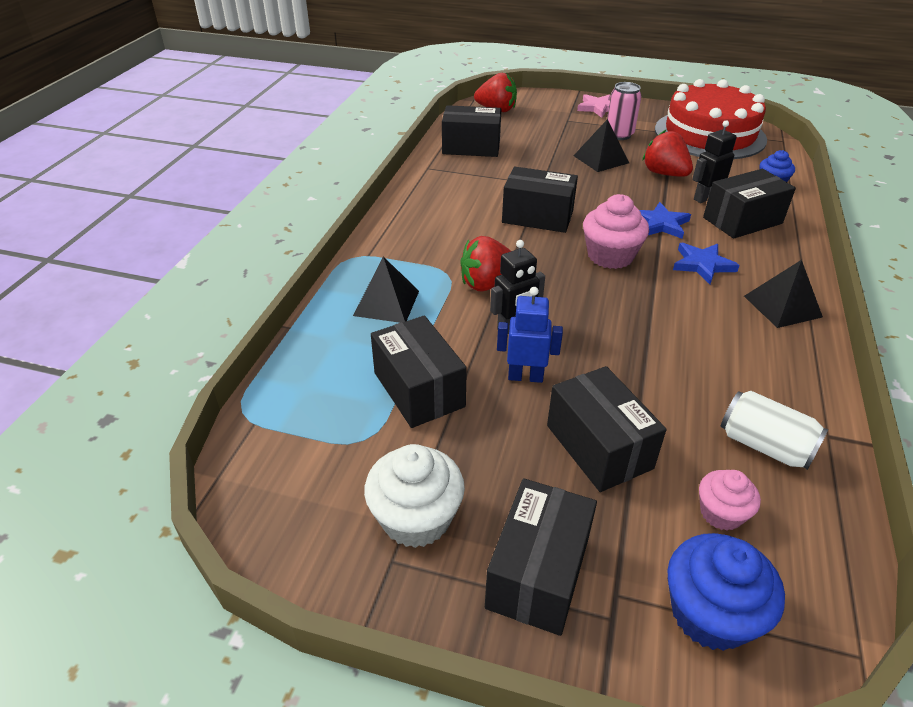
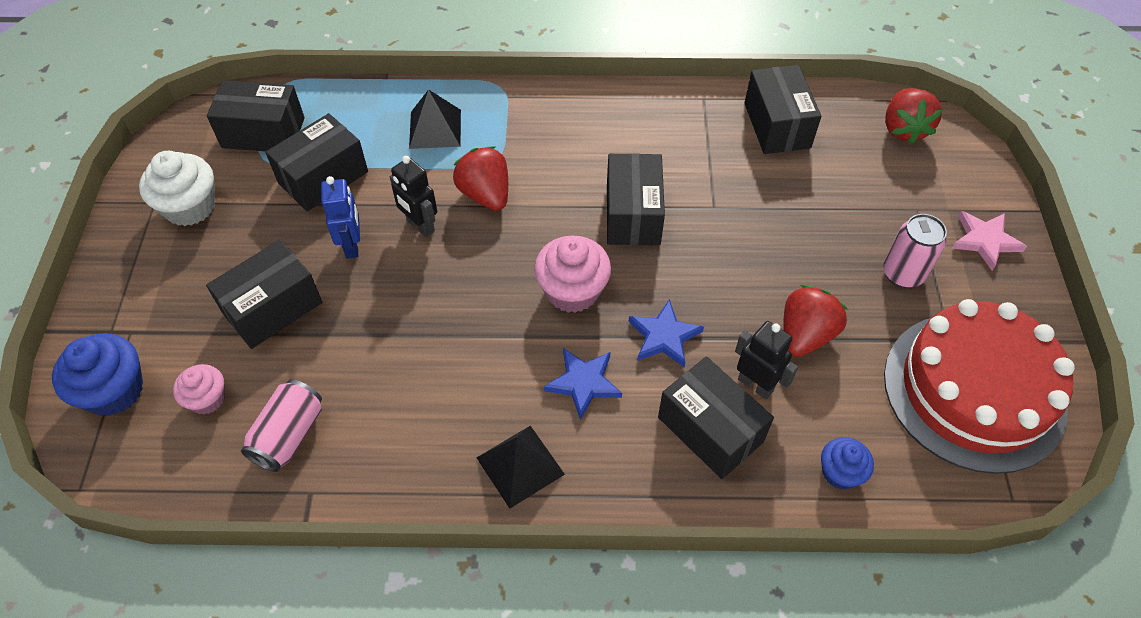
camera: 75 degrees right, 15 degrees up
(538, 573) = (146, 284): black box -> black box (263, 133)
(601, 159) = (812, 260): black pyramid -> none
(764, 445) = (289, 435): white can -> pink can

